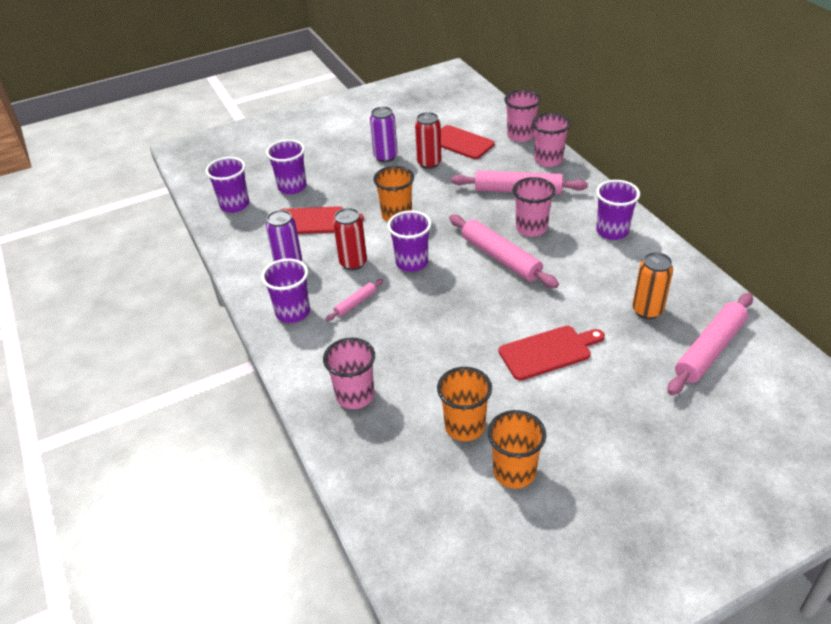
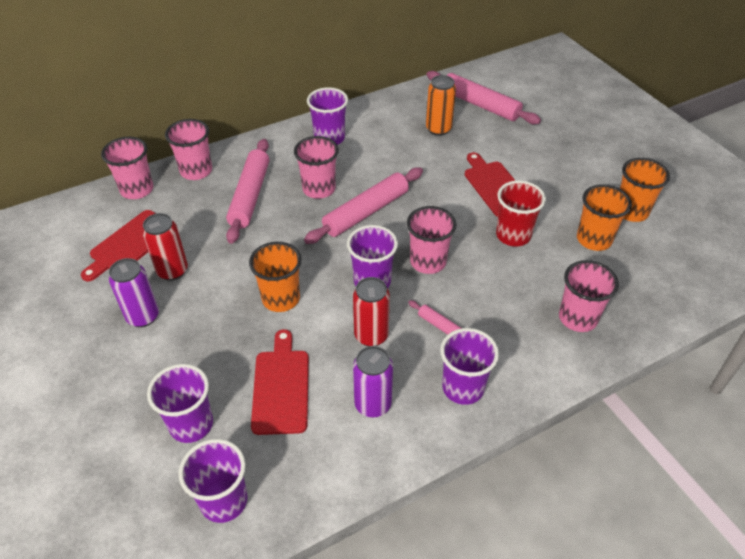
camera: 95 degrees left, 5 degrees up
(434, 296) = (428, 262): none -> pink cup
(470, 359) = (513, 235): none -> red cup

